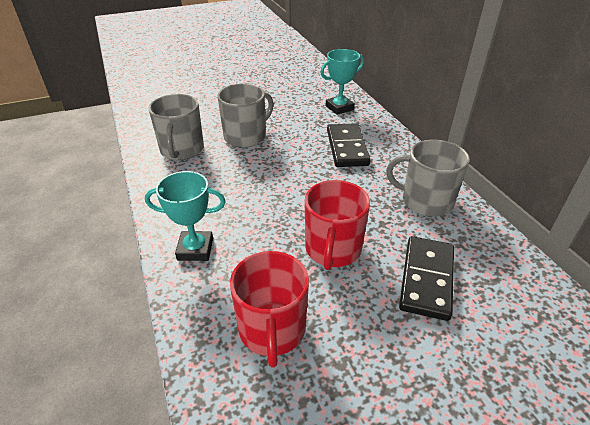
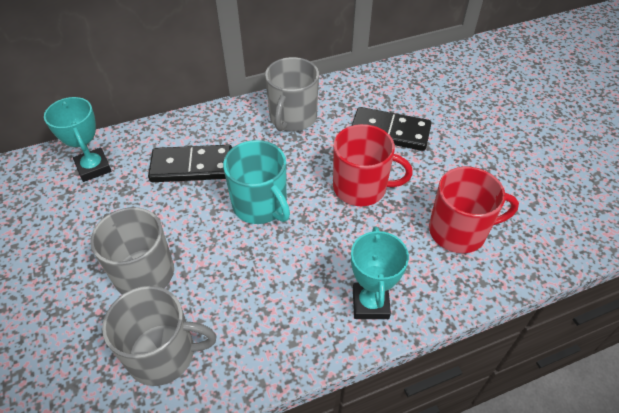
camera: 90 degrees left, 10 degrees up
(307, 184) = (260, 205): none -> turquoise mug

